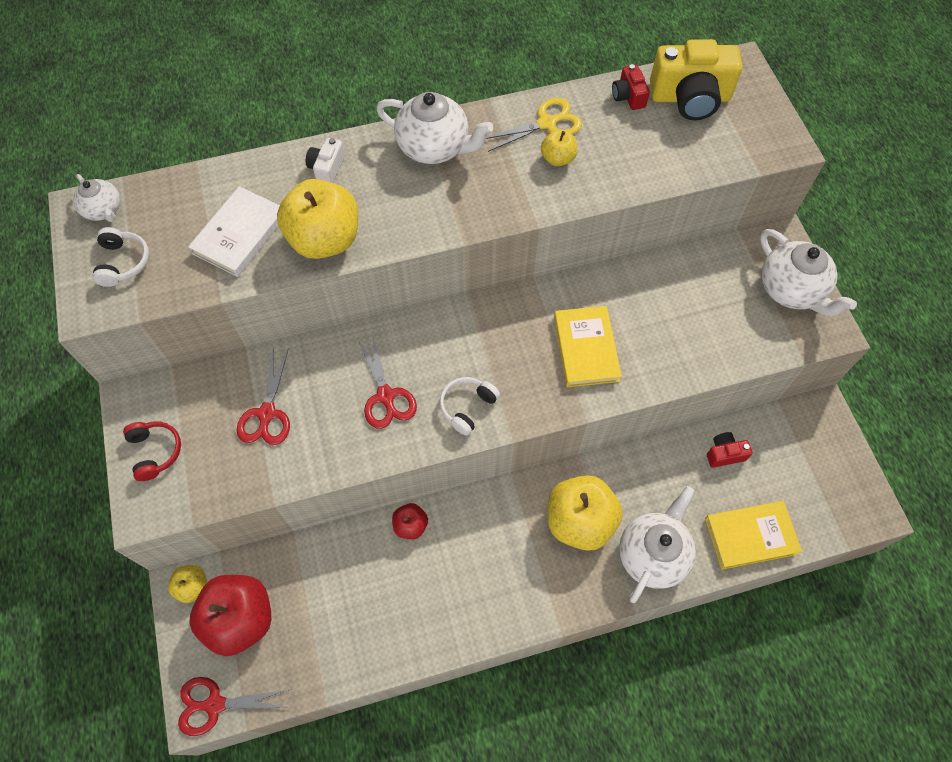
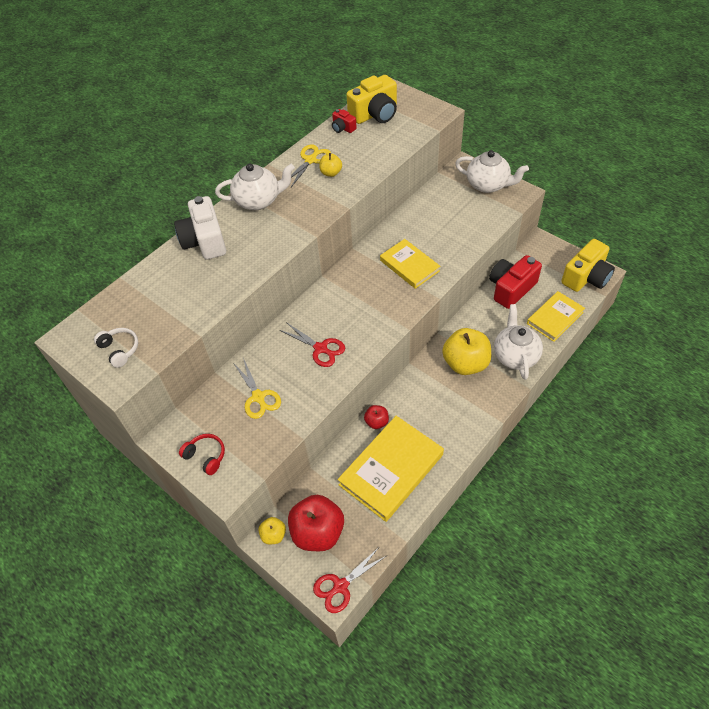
camera: 30 degrees left, 10 degrees down
(104, 210) = (82, 331): white teapot -> none
(240, 234) = (181, 298): white book -> none
(267, 413) = (258, 397): red scissors -> yellow scissors
(325, 240) = (235, 274): yellow apple -> none
(327, 168) = (205, 241): white camera -> white camera, size x2.04
(380, 600) = (391, 470): none -> yellow book
(467, 407) = (370, 328): white headphones -> none
(724, 454) = (511, 289): red camera -> red camera, size x2.04
(845, 504) = (586, 277): none -> yellow camera

